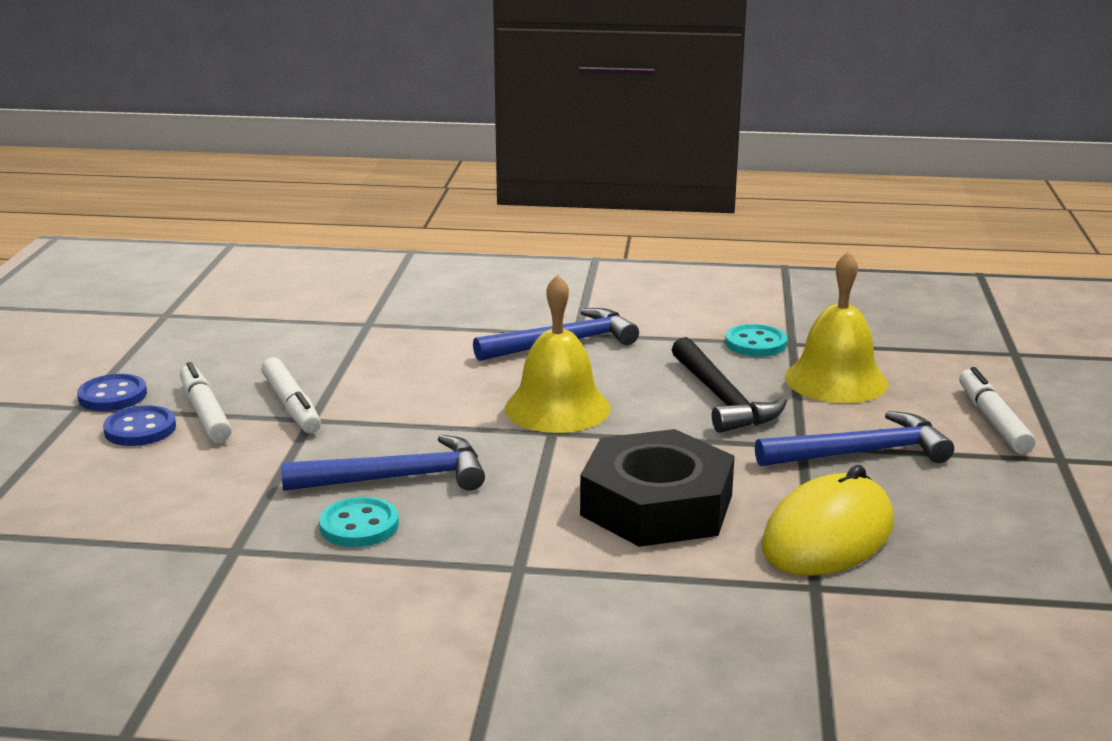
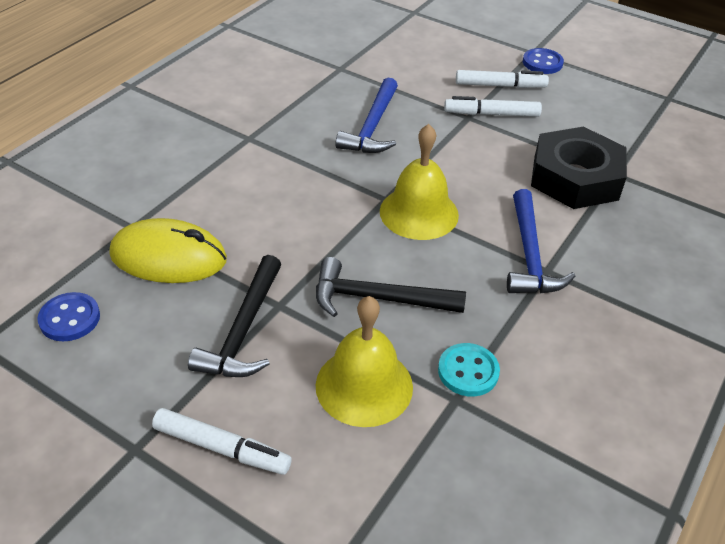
camera: 115 degrees right, 20 degrees up
(140, 429) = (492, 64): blue button -> blue button (70, 318)
(359, 526) = (332, 104): turquoise button -> none
(657, 505) = (263, 205): black nut -> black nut (575, 177)
(828, 536) = (168, 257): yellow mouse -> yellow mouse turned 60 degrees counterclockwise
(861, 453) = (243, 330): blue hammer -> black hammer

